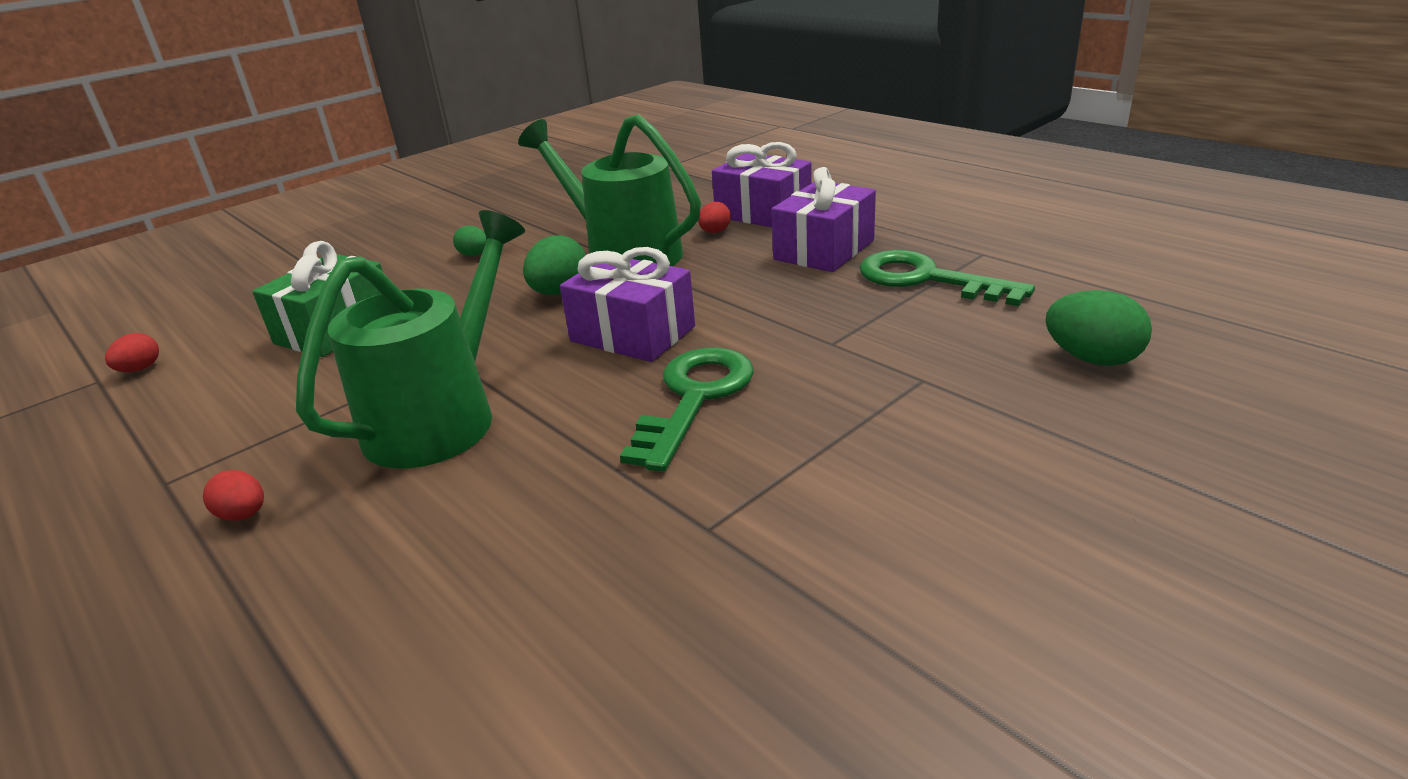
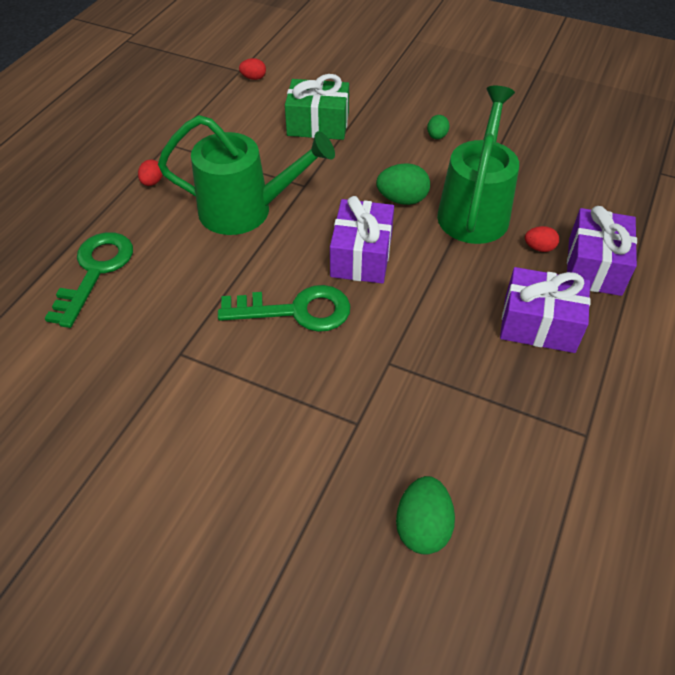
camera: 65 degrees right, 20 degrees up
(926, 279) = (515, 402): green key -> green key (95, 271)

